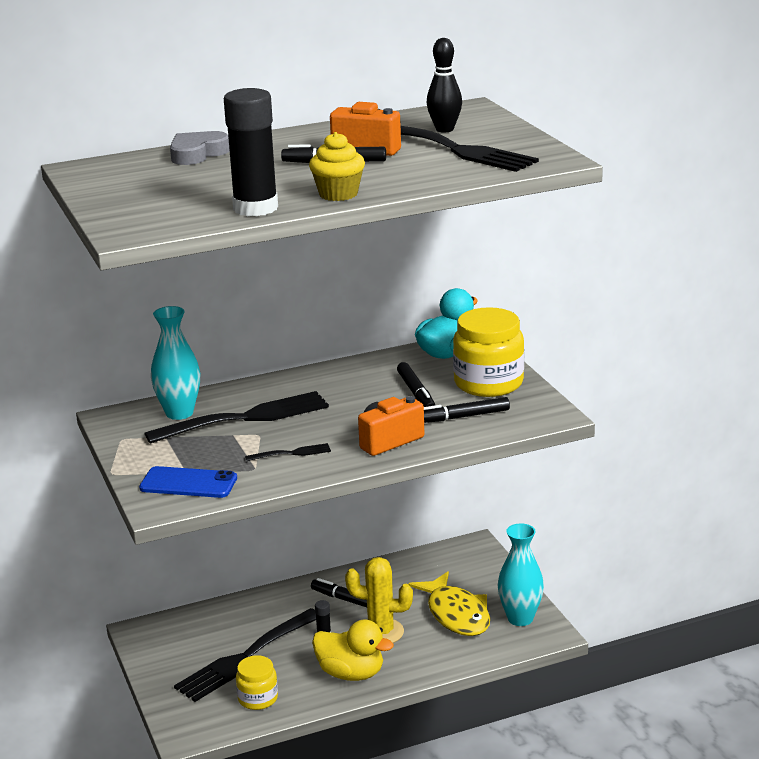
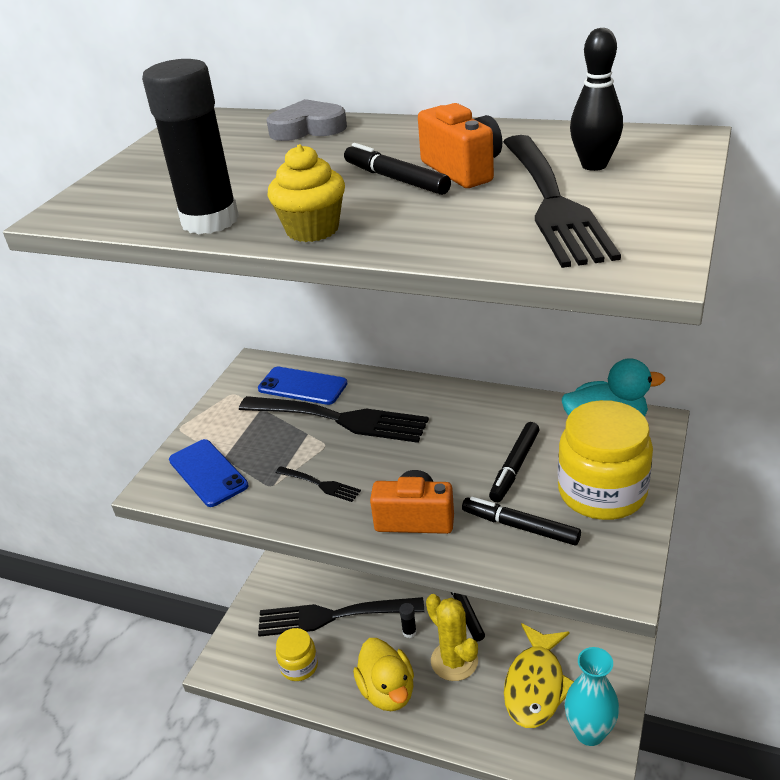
camera: 45 degrees right, 10 degrees up
(179, 413) = (302, 386): turquoise vase -> blue phone

